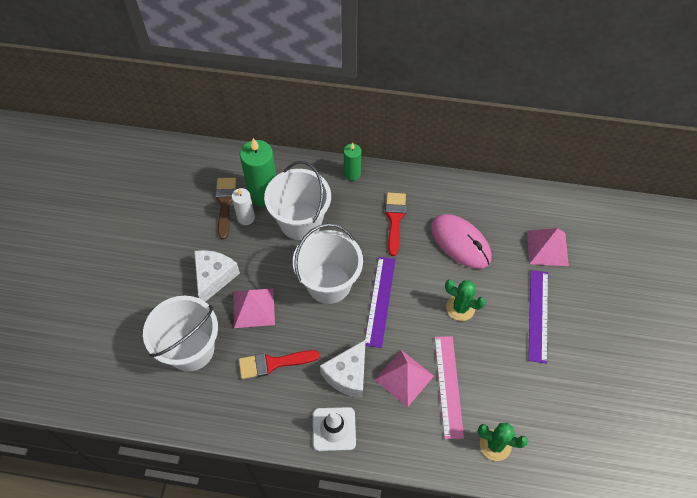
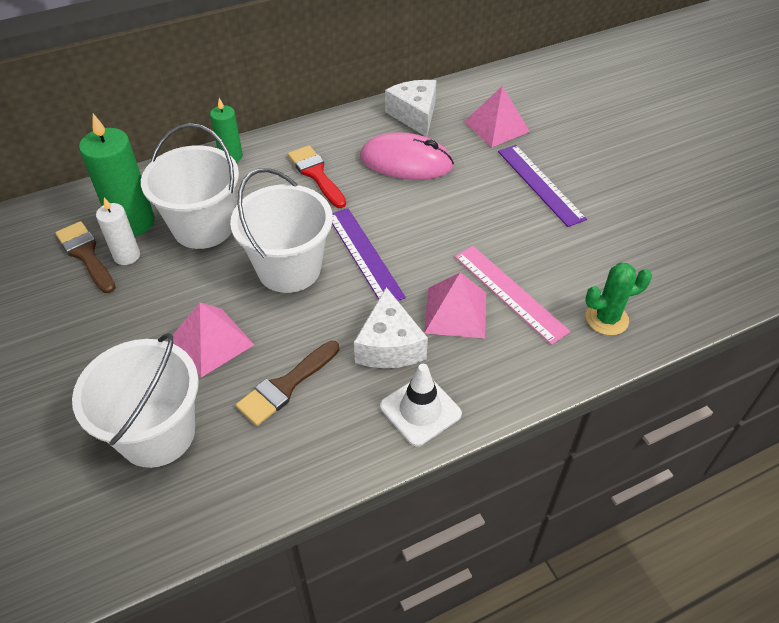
camera: 35 degrees left, 10 degrees down
(214, 277) = (130, 337): white cheese -> white cheese (414, 115)
(273, 363) = (286, 386): red brush -> brown brush
(460, 308) = (457, 217): green cactus -> none

